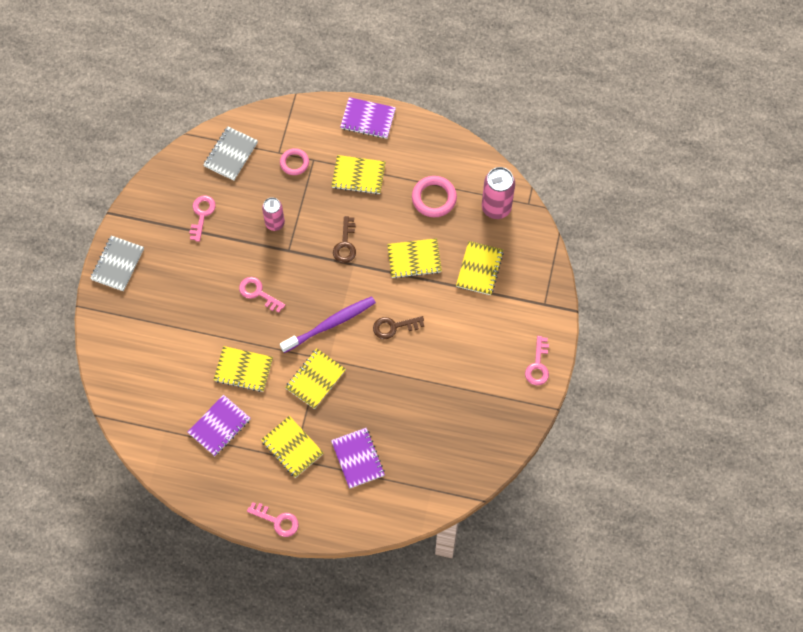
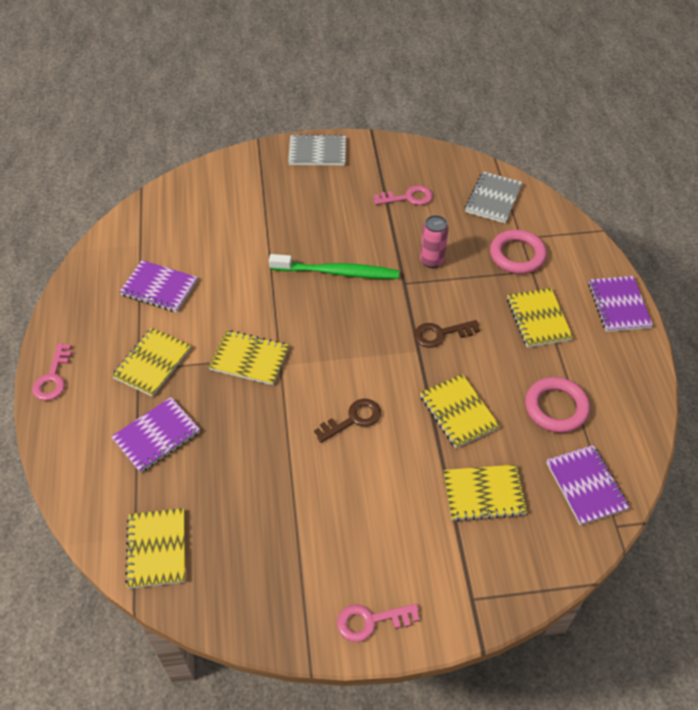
camera: 70 degrees right, 15 degrees down
(231, 154) = (493, 199): grey notebook -> grey notebook turned 75 degrees counterclockwise
(243, 370) = (236, 288): yellow notebook -> yellow notebook (157, 549)
(258, 293) = (337, 272): pink key -> green toothbrush
(294, 163) = (517, 255): pink ring -> pink ring, size x1.52
(330, 324) = (328, 351): purple toothbrush -> none
(394, 327) = (353, 419): brown key -> brown key turned 90 degrees clockwise
(496, 207) = (586, 486): pink can -> purple notebook

